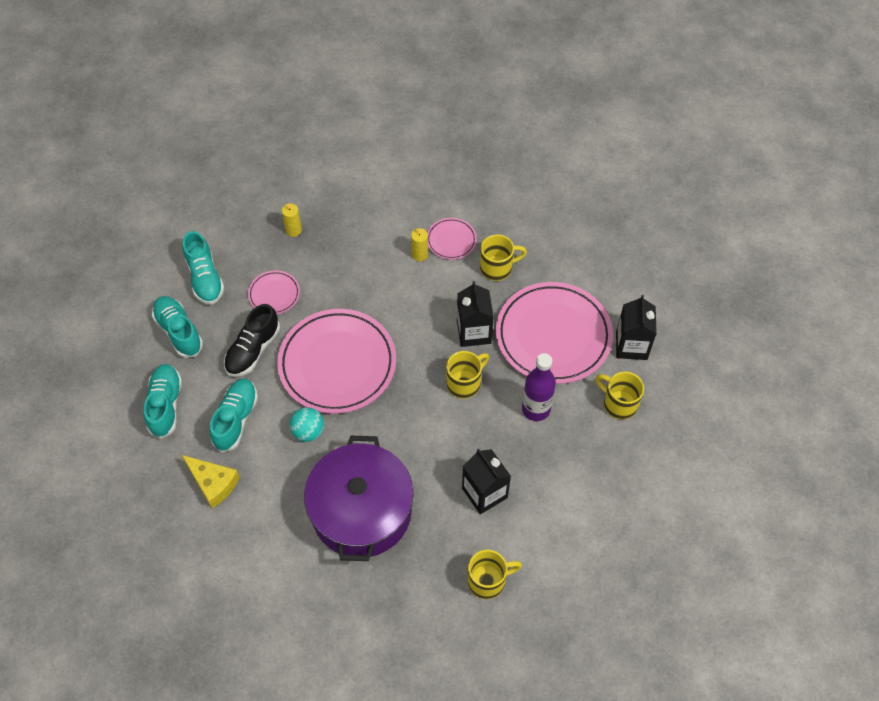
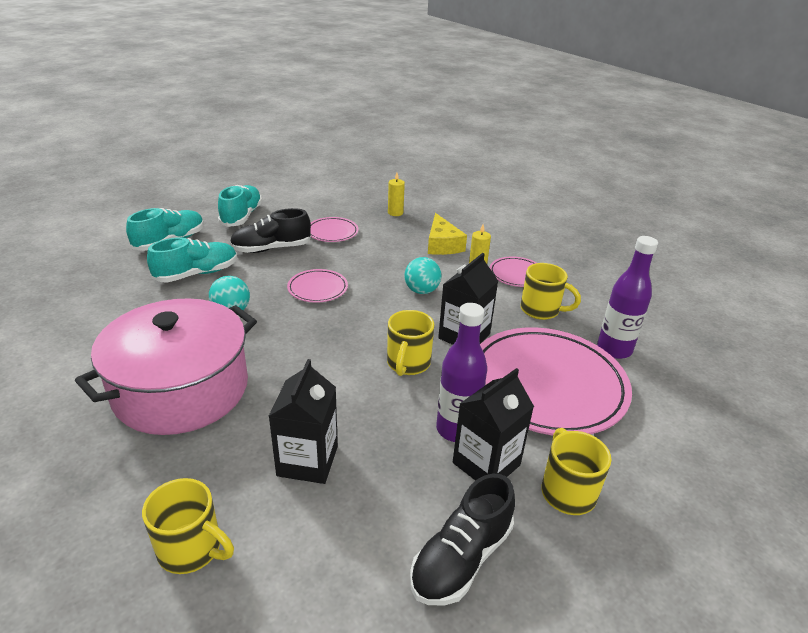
camera: 40 degrees right, 25 degrees down
(205, 278) = (300, 204): turquoise shoe -> none
(213, 483) = (119, 296): yellow cheese -> yellow cheese (442, 244)
(337, 364) = (317, 288): pink plate -> pink plate, size x0.46
(361, 511) = (181, 389): purple pot -> pink pot
(406, 309) = (421, 291): none -> turquoise ball
(464, 383) = (408, 364): yellow mug -> yellow mug turned 105 degrees clockwise
(566, 273) = (614, 349): none -> purple bottle
(604, 481) = (461, 558): none -> black shoe
(631, 345) = (639, 448): black carton -> black carton (486, 464)

